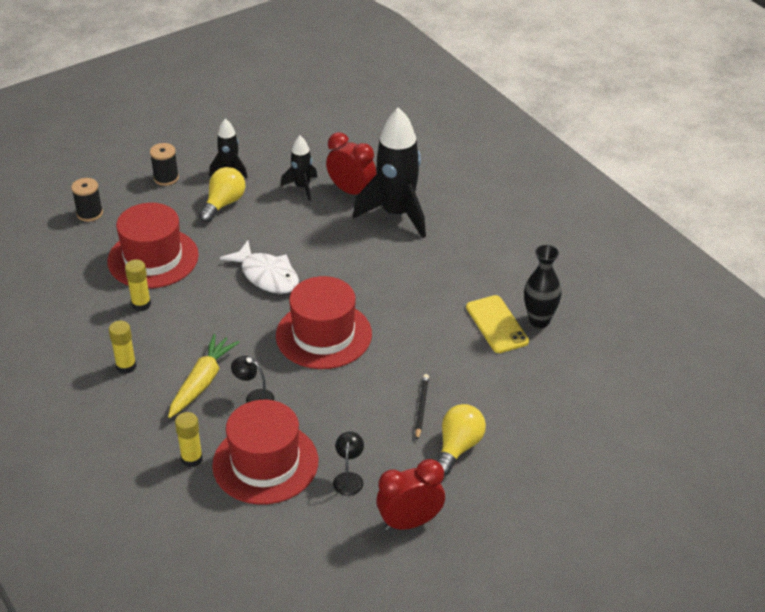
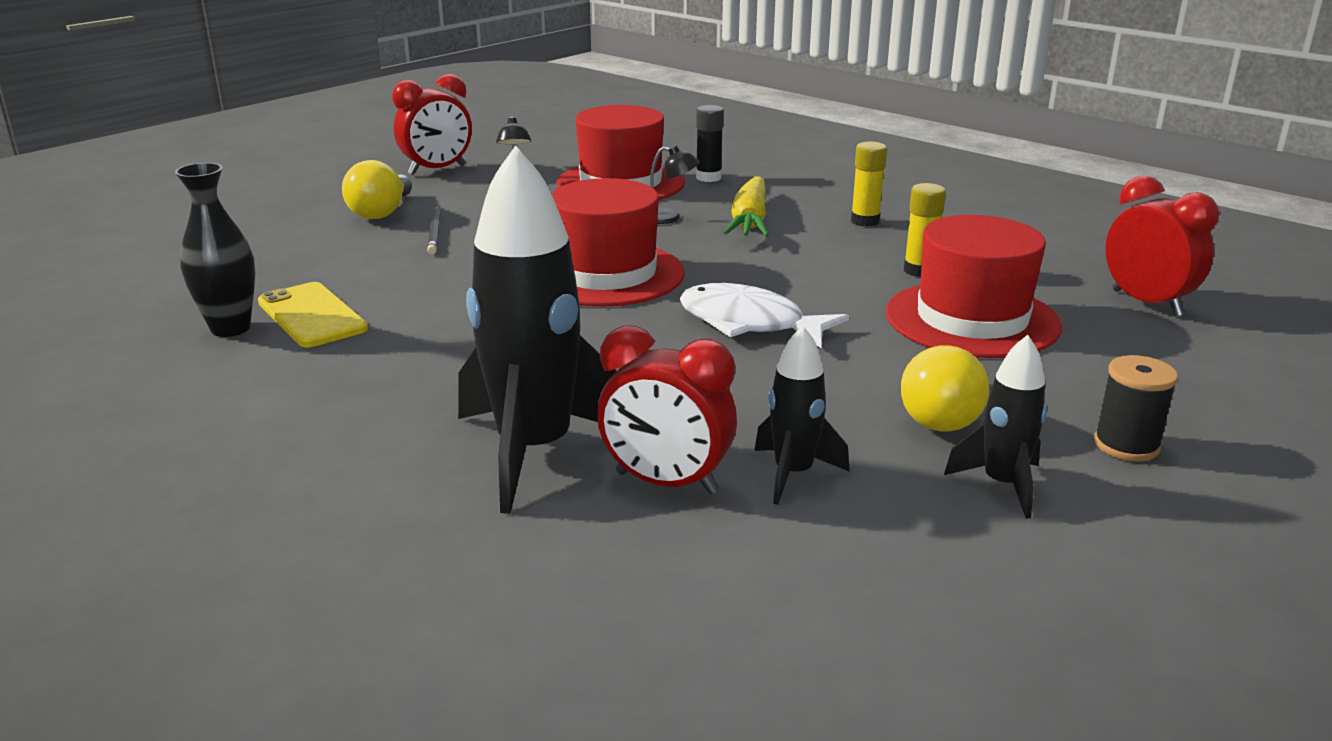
camera: 165 degrees right, 15 degrees down
(52, 254) = (1146, 303): none -> red clock
(89, 213) = (1180, 362): black spool -> none
(192, 459) = (708, 177): yellow glue stick -> black glue stick

